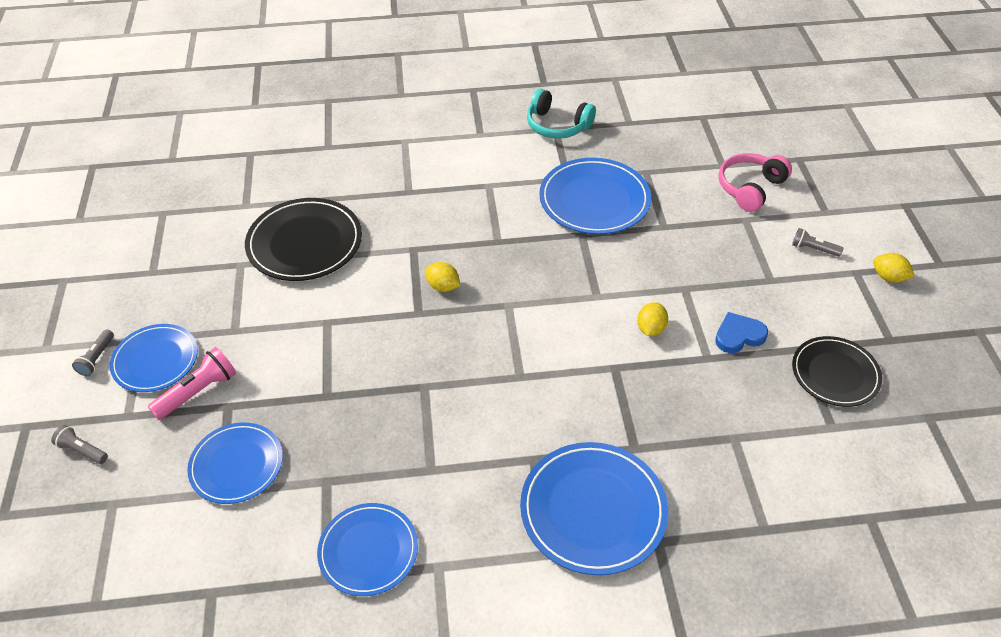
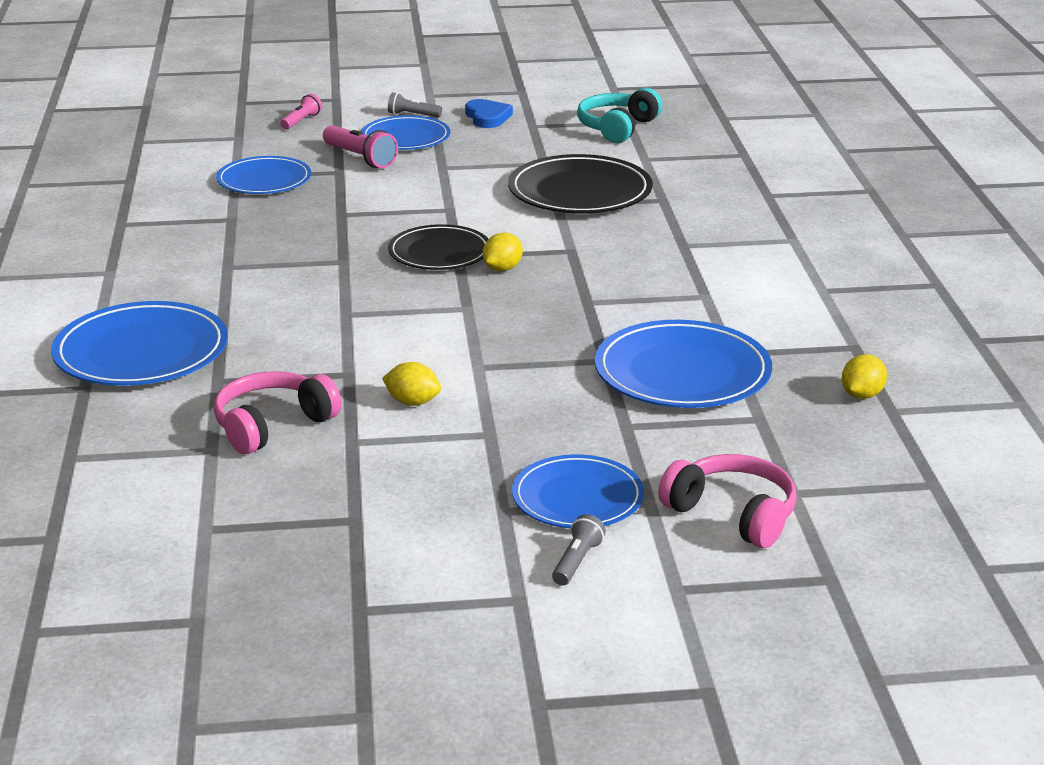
camera: 90 degrees right, 20 degrees down
(82, 450) = (301, 121): grey flashlight -> pink flashlight
(368, 551) = (142, 240): blue plate -> blue plate (577, 498)
(557, 125) = (863, 348): turquoise headphones -> turquoise headphones (617, 128)
(695, 405) = (272, 425): none -> pink headphones
(738, 335) = (389, 470): blue heart -> blue heart (487, 117)
(835, 374) = (300, 545): black plate -> black plate (439, 253)
(888, 277) = (505, 633): yellow lemon -> yellow lemon (862, 395)

